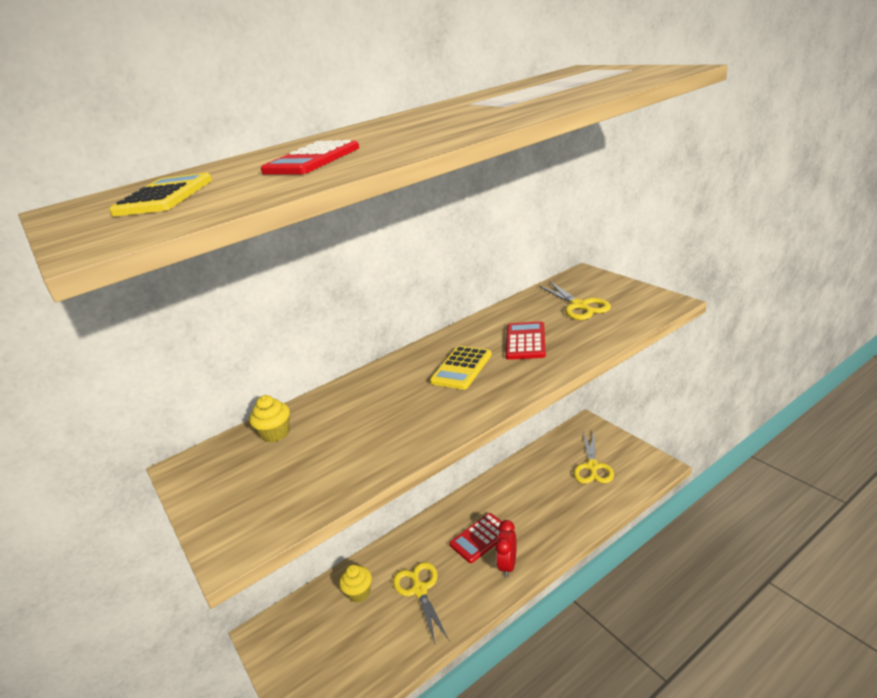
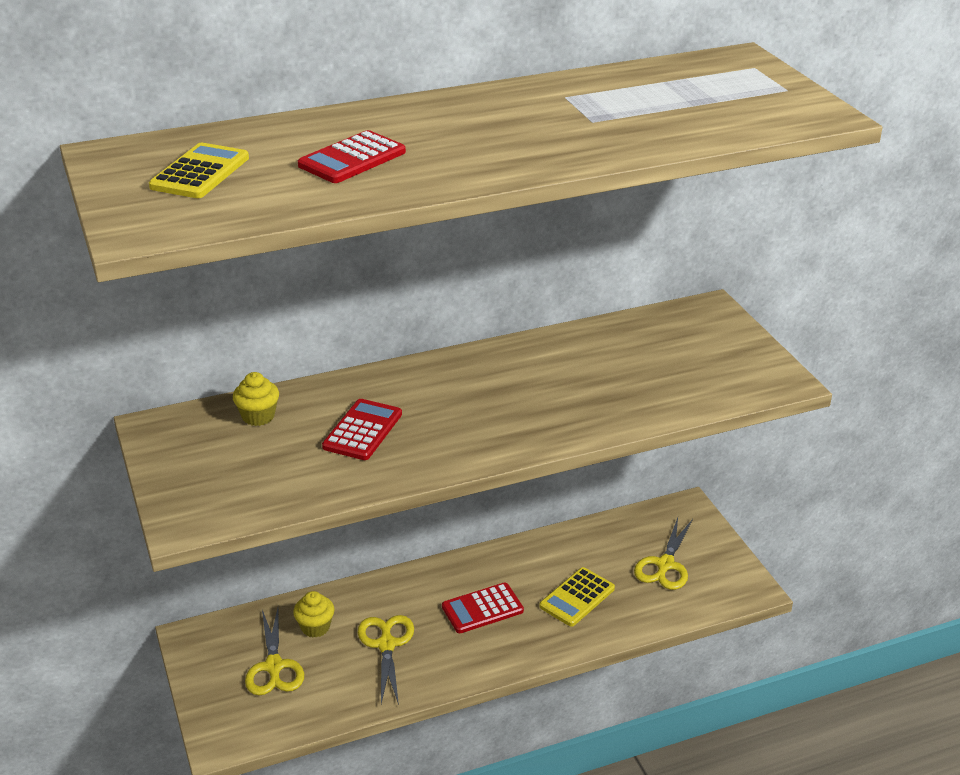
camera: 10 degrees right, 5 degrees up
(461, 368) = (492, 397): yellow calculator -> yellow calculator (577, 597)
(508, 565) = (501, 648): red clock -> none
(525, 341) = (583, 384): red calculator -> red calculator (363, 430)
(579, 306) = (676, 354): yellow scissors -> yellow scissors (274, 667)

